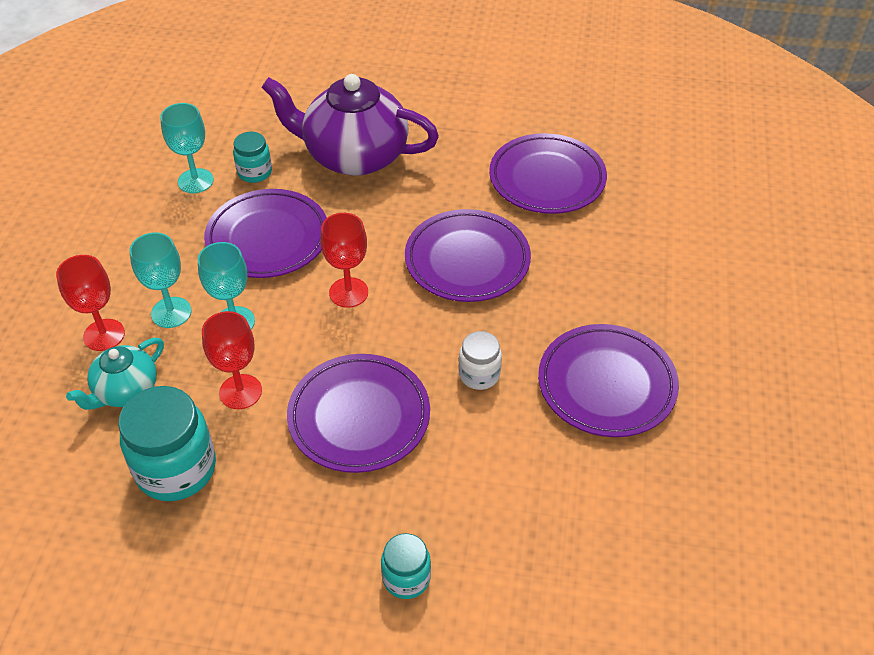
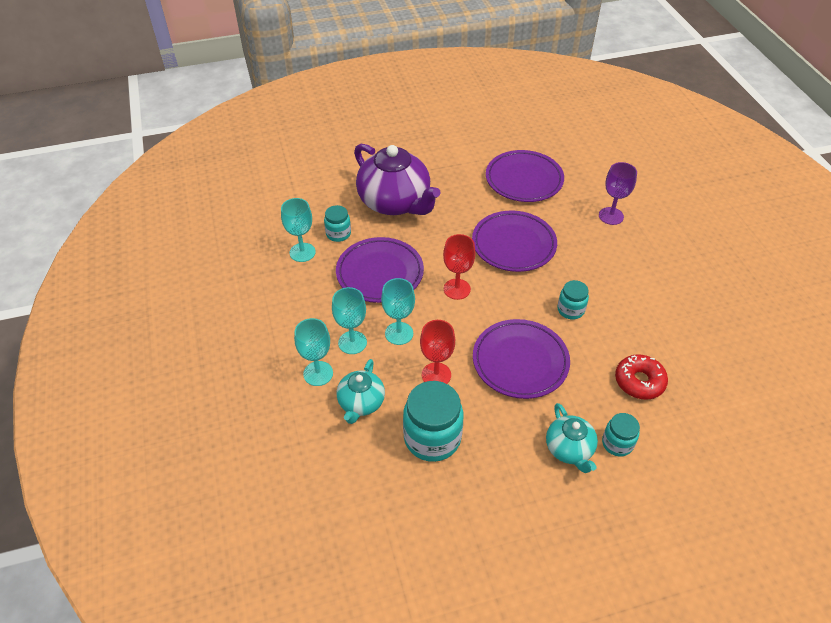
camera: 25 degrees left, 0 degrees up
(104, 335) = (318, 373): red goblet -> turquoise goblet
(336, 558) = (569, 449): none -> turquoise teapot
(354, 156) = (395, 203): purple teapot -> purple teapot turned 120 degrees counterclockwise
(479, 375) = (570, 310): white jar -> turquoise jar
(501, 508) = (639, 381): none -> red donut
(606, 385) = (644, 289): purple plate -> none
(634, 267) = (611, 216): none -> purple goblet

